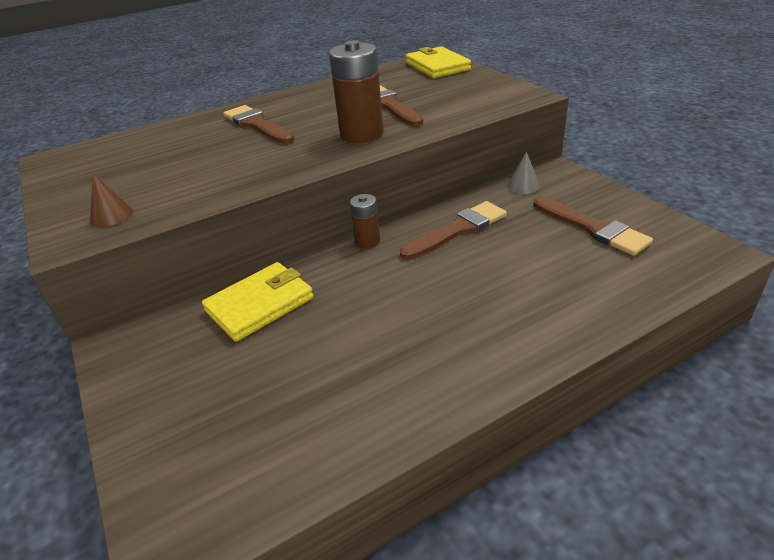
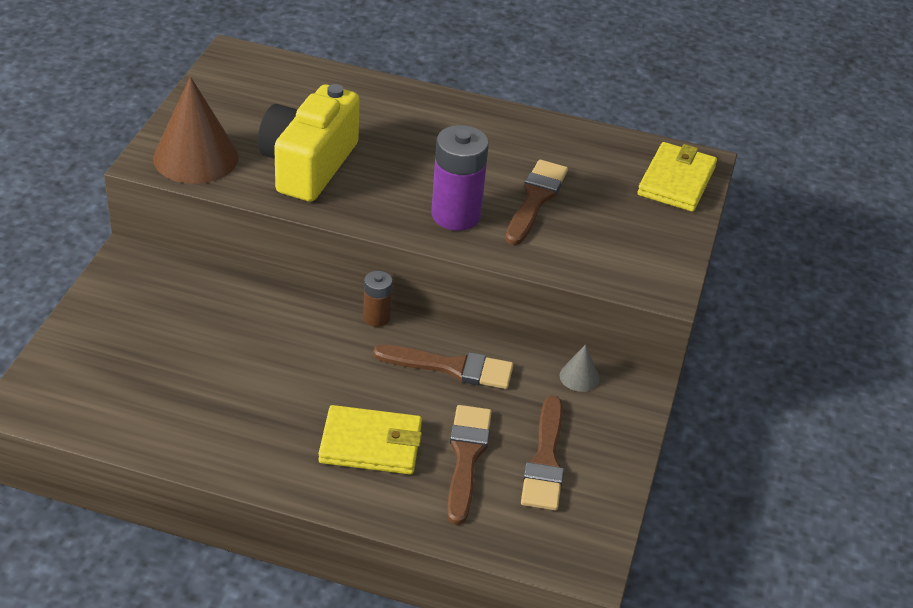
camera: 40 degrees right, 5 degrees up
(111, 215) = (196, 157): brown cone -> brown cone, size x2.23
(215, 169) = (308, 165): none -> yellow camera
(257, 125) = (407, 135): brown brush -> brown brush (466, 457)
(260, 305) = (237, 305): yellow wallet -> yellow wallet (371, 444)
(361, 134) = (456, 215): brown battery -> purple battery

